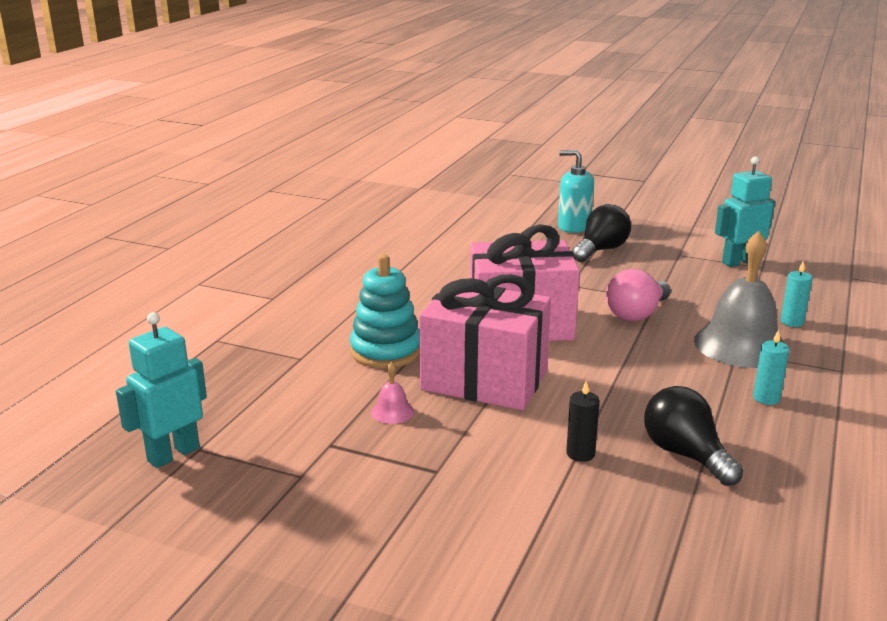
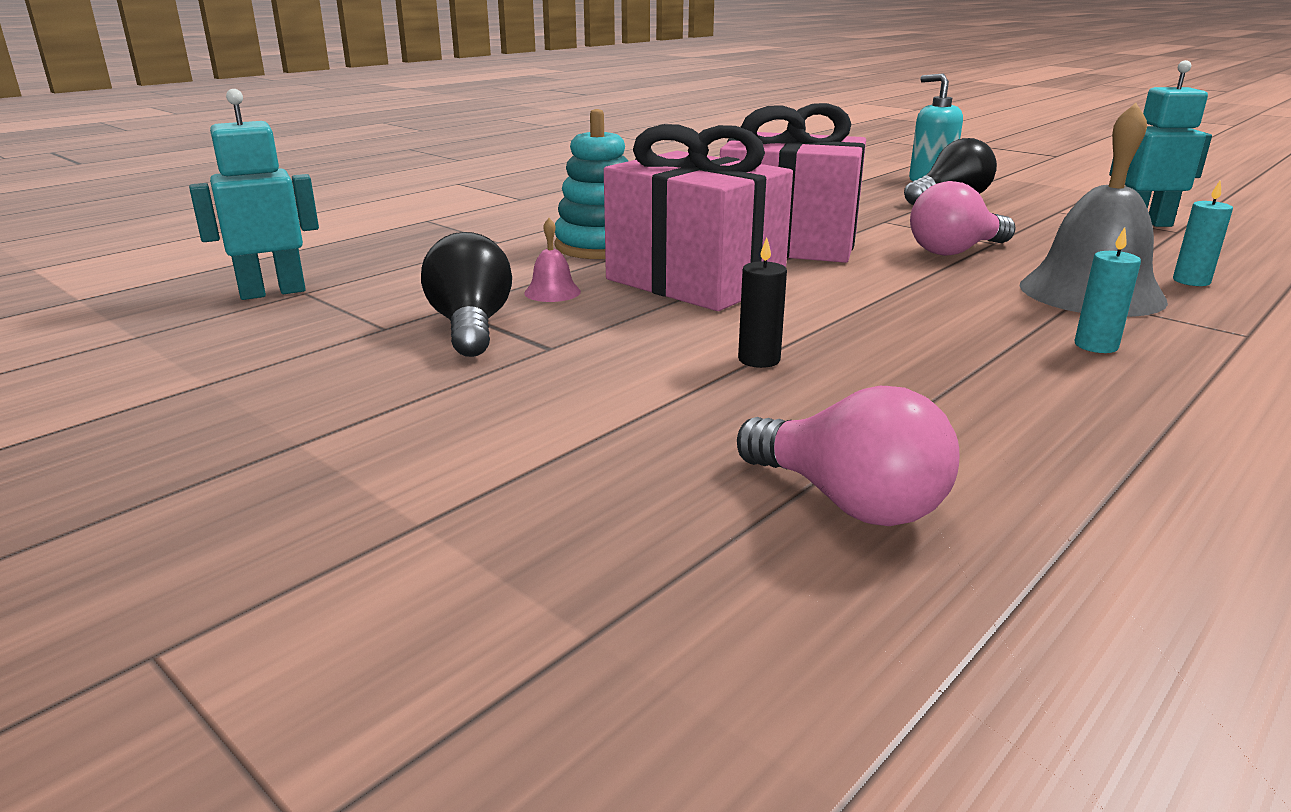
camera: 20 degrees right, 0 degrees up
(685, 455) = (918, 383): black light bulb -> black light bulb (471, 327)
(703, 562) = (849, 502): none -> pink light bulb

